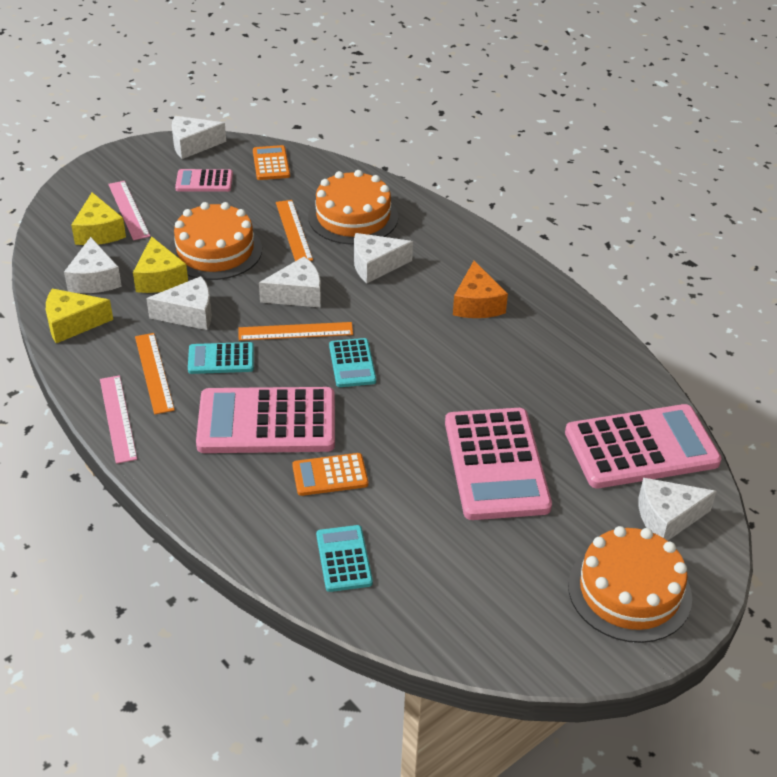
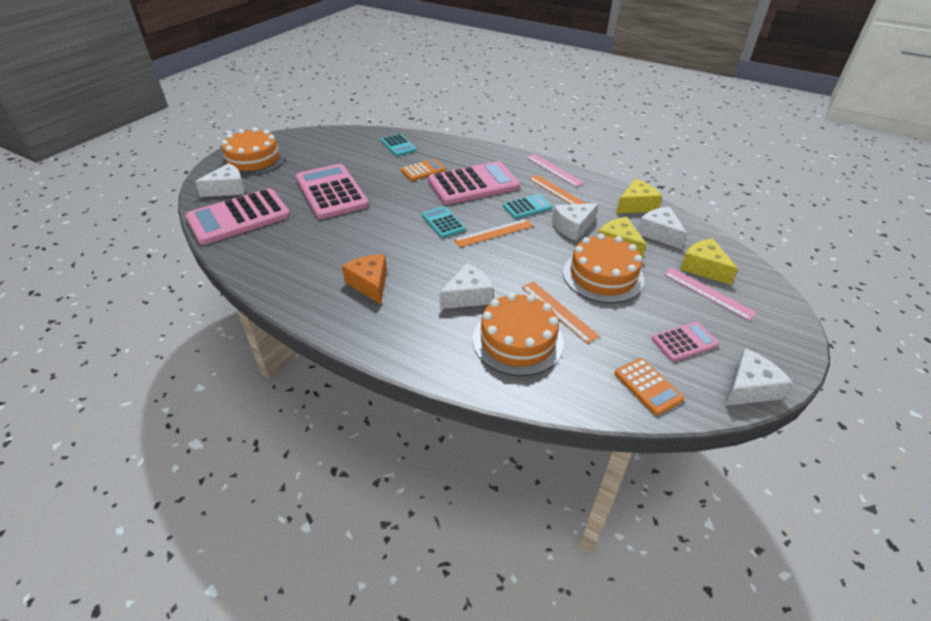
camera: 160 degrees right, 0 degrees up
(297, 294) = (512, 257): white cheese -> none

